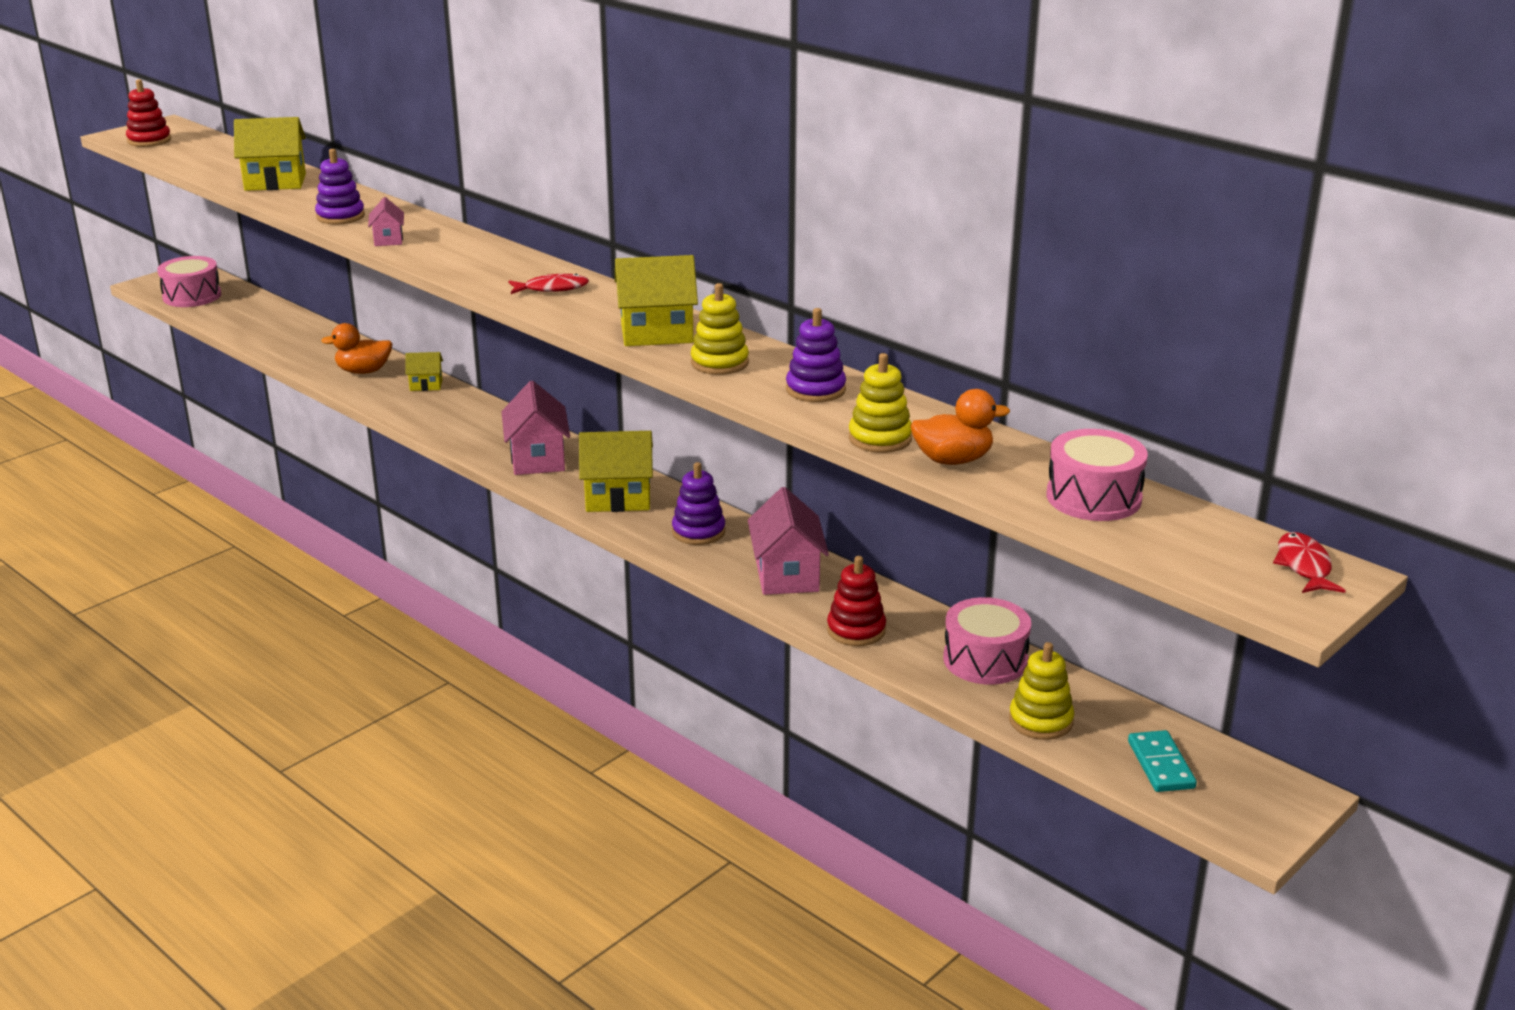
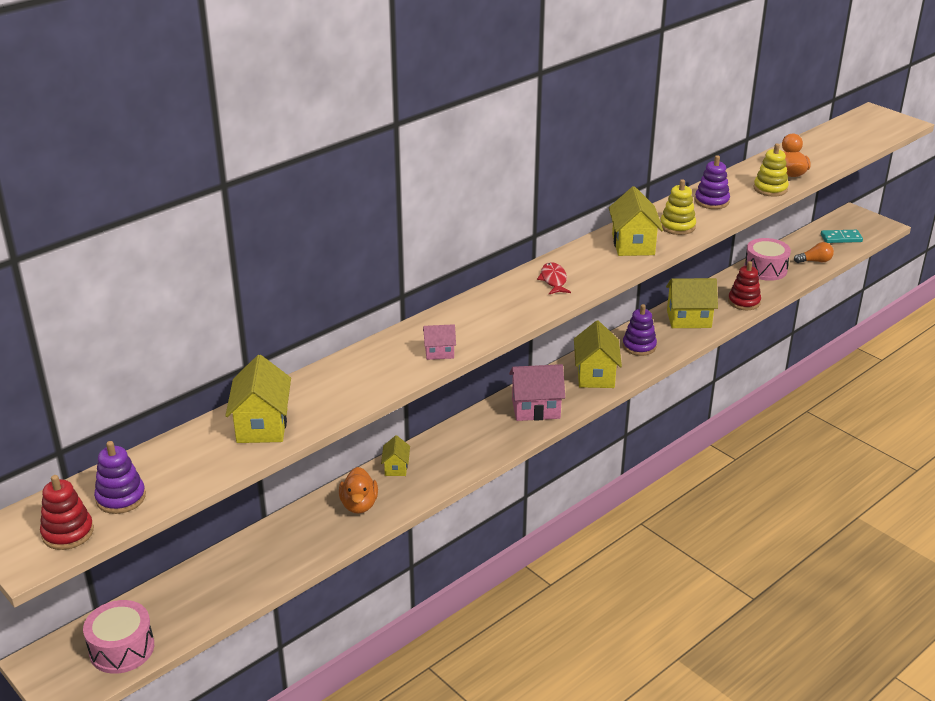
camera: 85 degrees left, 5 degrees up
(340, 216) = (374, 380): purple stacking toy -> purple stacking toy (121, 498)
(787, 575) = (689, 319): pink house -> yellow house
(1040, 721) = (815, 261): yellow stacking toy -> orange light bulb
(1093, 497) = (820, 147): pink drum -> none
(1304, 566) = (869, 117): red fish -> none

